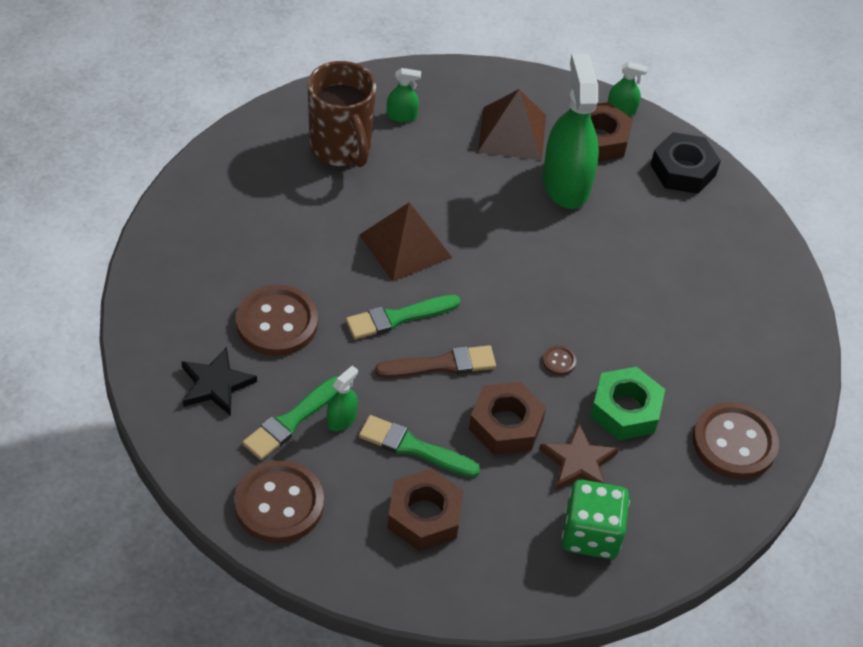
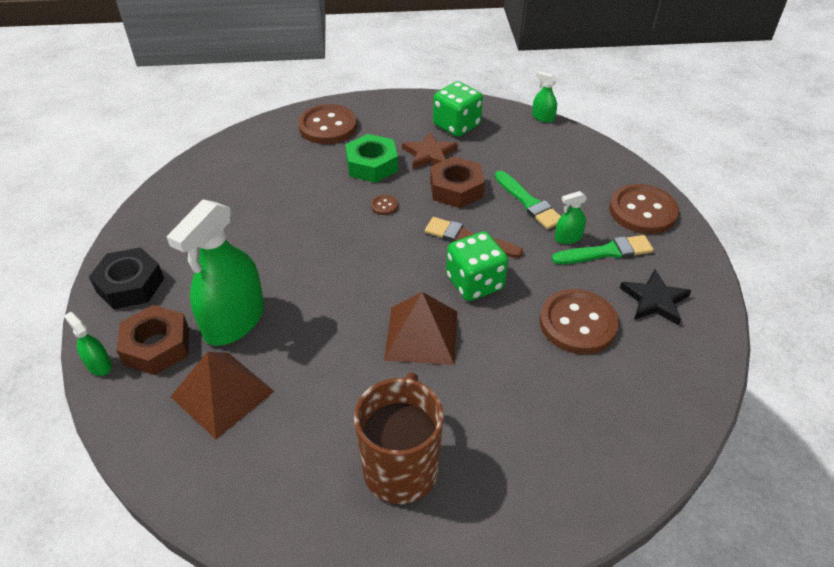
camera: 140 degrees left, 5 degrees down
(398, 317) = (475, 283): green brush -> green dice
(402, 116) = (305, 475): green spray bottle -> green spray bottle (543, 117)
(424, 516) = (549, 169): brown nut -> none

